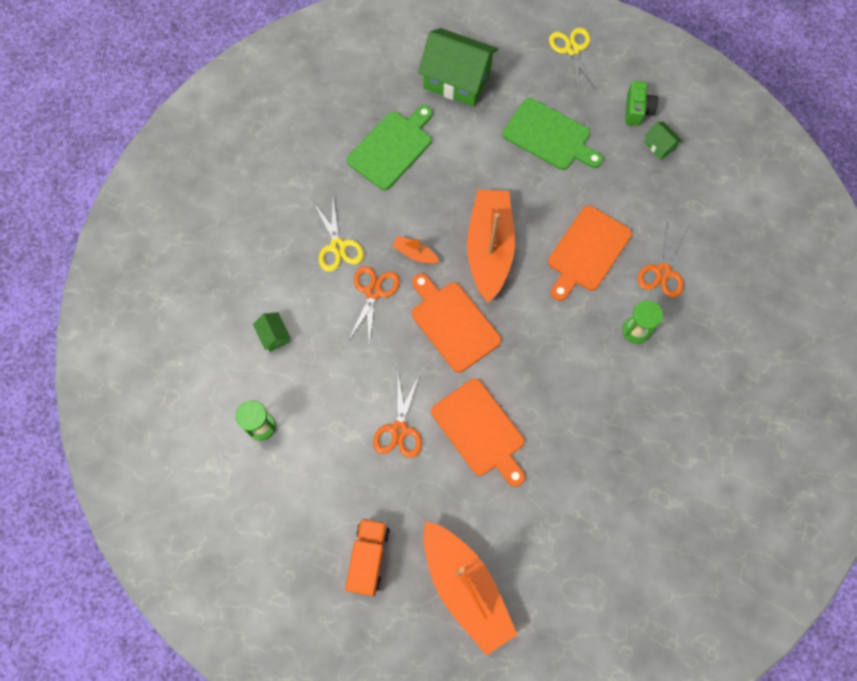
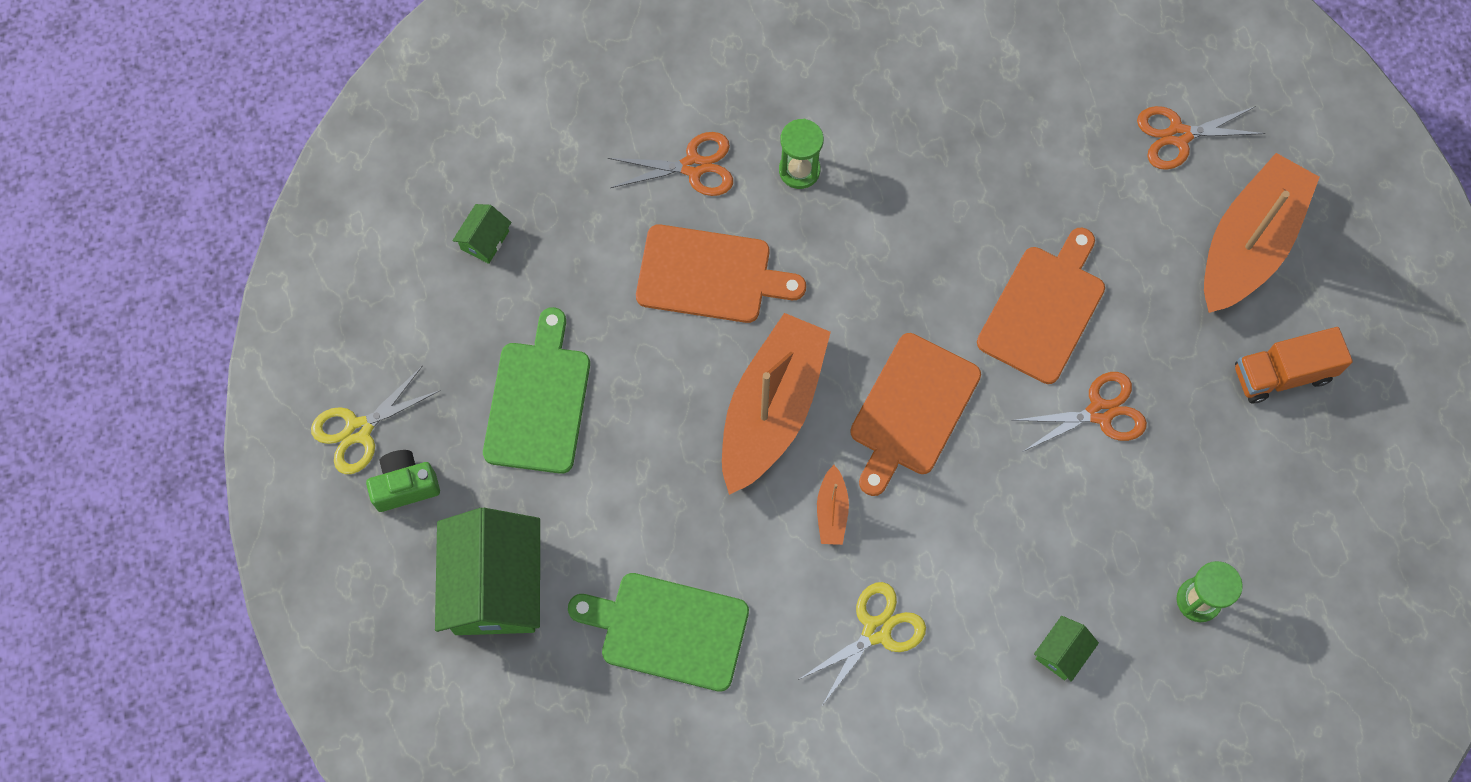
camera: 115 degrees left, 0 degrees up
(373, 292) = (922, 542): orange scissors -> orange scissors (1178, 135)
(489, 249) = (771, 409): orange boat -> orange boat turned 135 degrees clockwise
(637, 110) = (434, 293): green camera -> green camera (405, 485)

